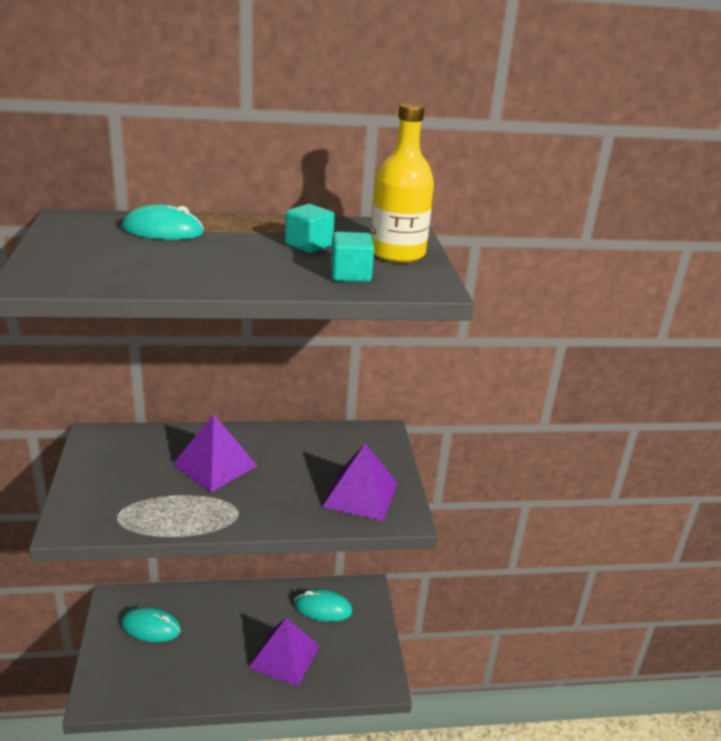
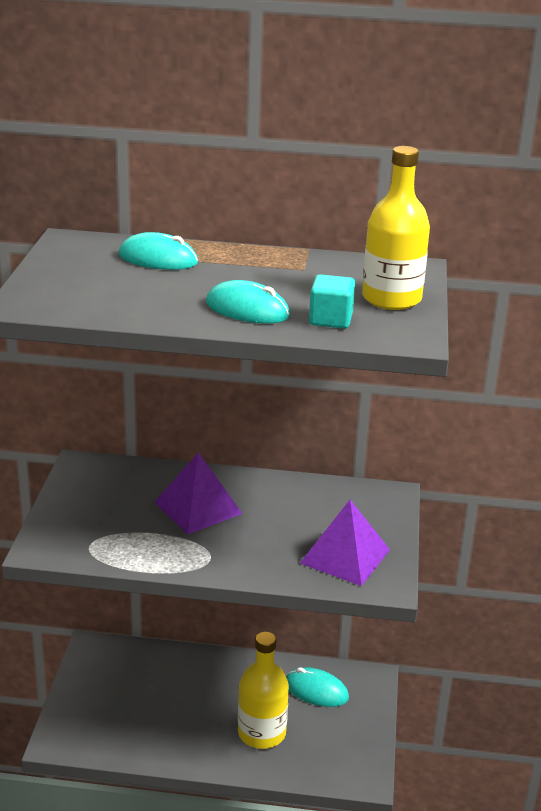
camera: 15 degrees right, 0 degrees up
(151, 627) = (125, 681): turquoise mouse -> turquoise mouse (247, 310)
(284, 656) = (261, 733): purple pyramid -> yellow bottle
(308, 245) = (300, 284): turquoise cube -> none

